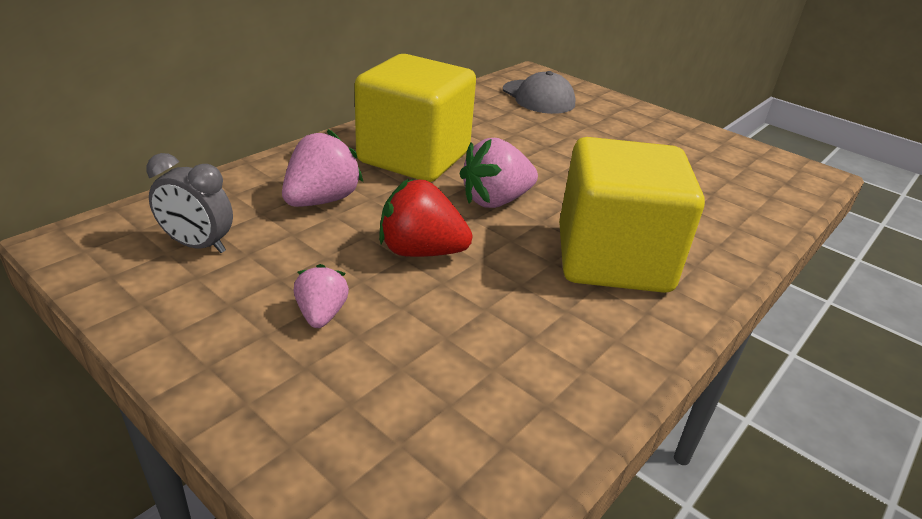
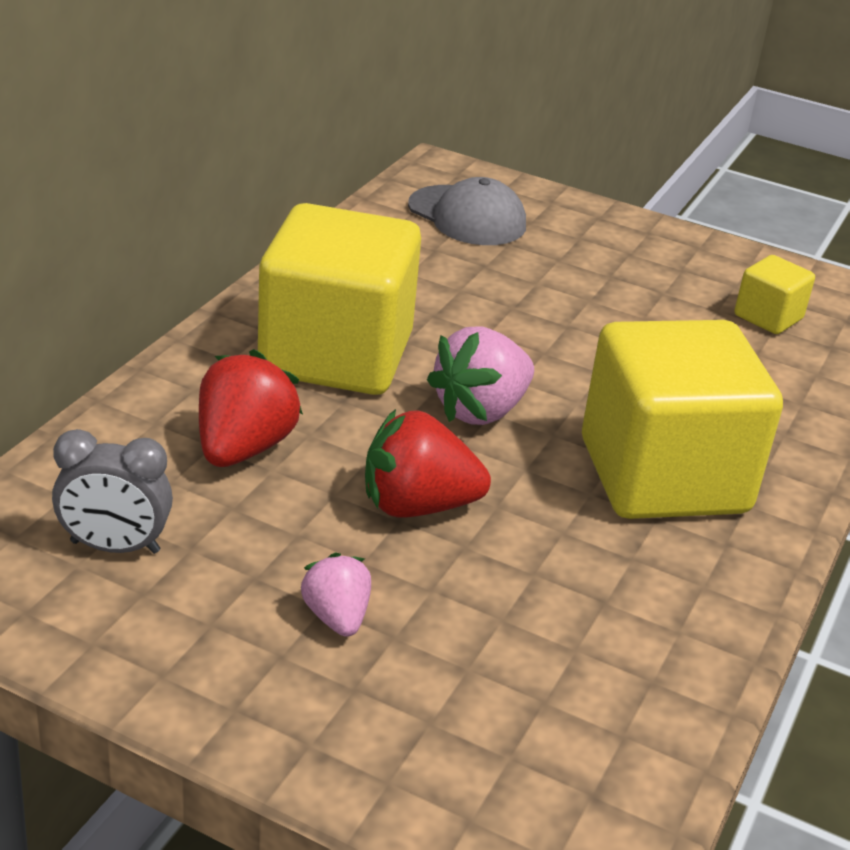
camera: 15 degrees left, 0 degrees up
(321, 200) = (243, 448): pink strawberry -> red strawberry
(726, 173) = (768, 317): none -> yellow cube

